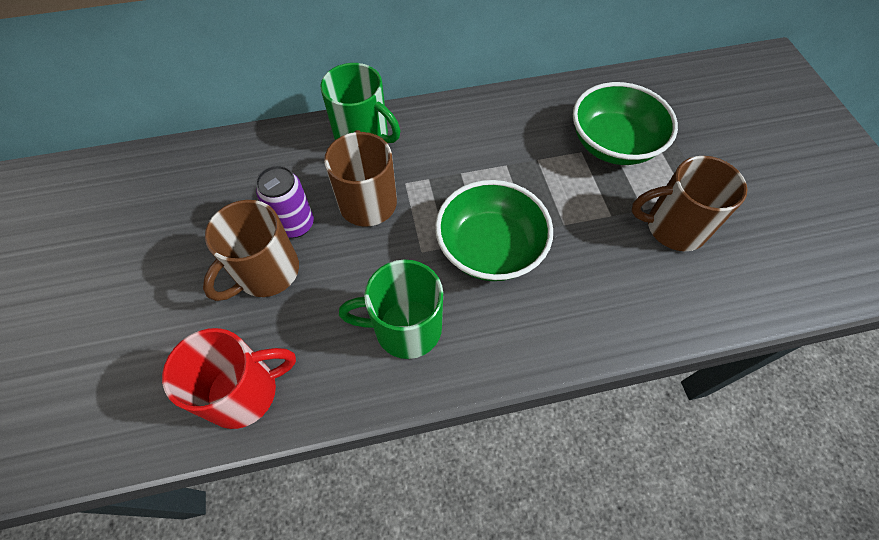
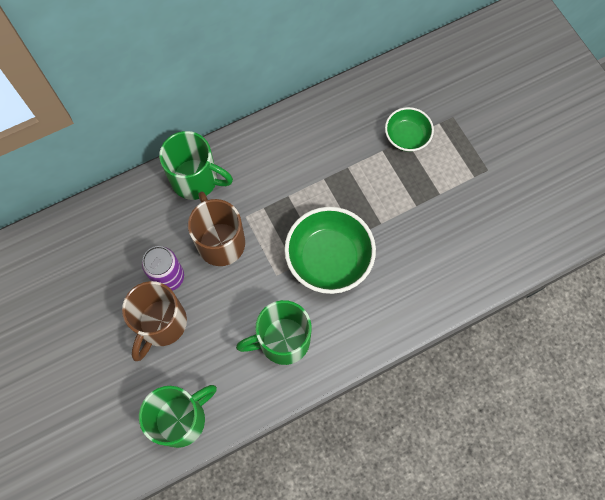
camera: 15 degrees left, 10 degrees up
(244, 391) = (181, 419): red mug -> green mug
(613, 144) = (406, 137): green bowl -> green bowl, size x0.58
(673, 227) = (465, 204): brown mug -> none

